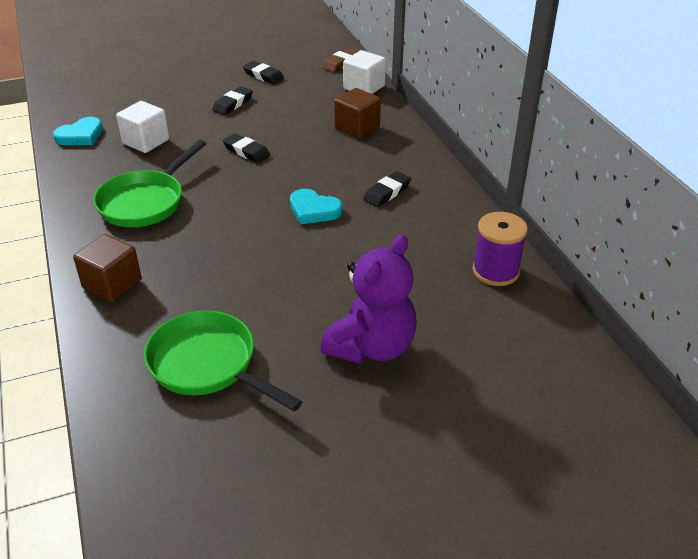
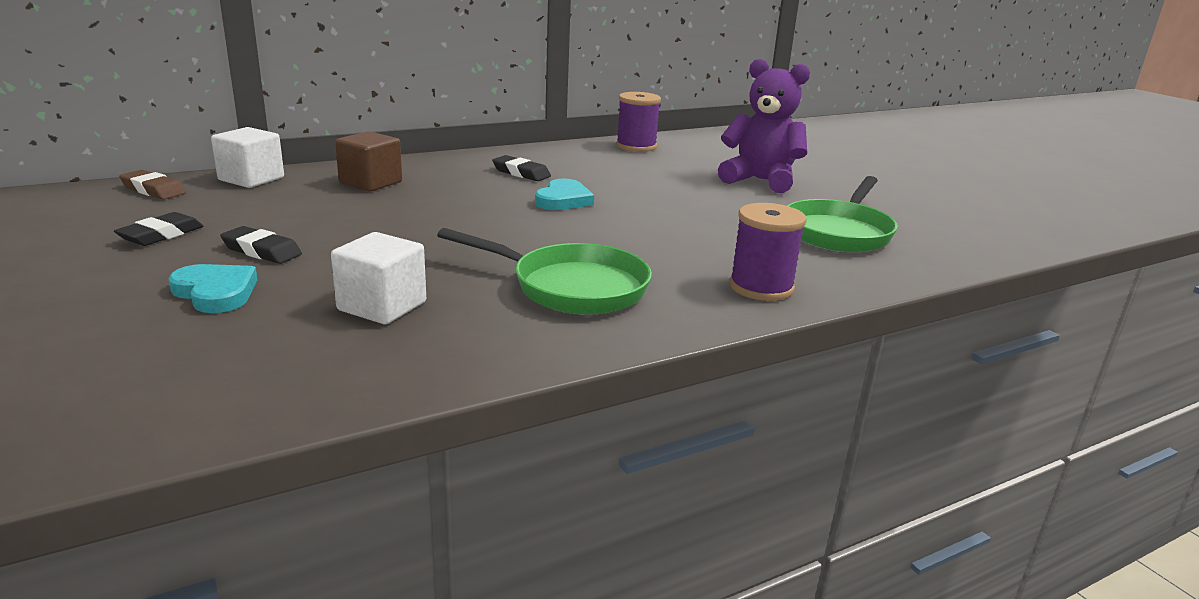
camera: 100 degrees left, 15 degrees down
(80, 135) = (341, 374): turquoise heart -> turquoise heart (216, 292)
(112, 284) = (761, 287): brown cube -> purple spool
(246, 151) = (426, 235): black eraser -> none

